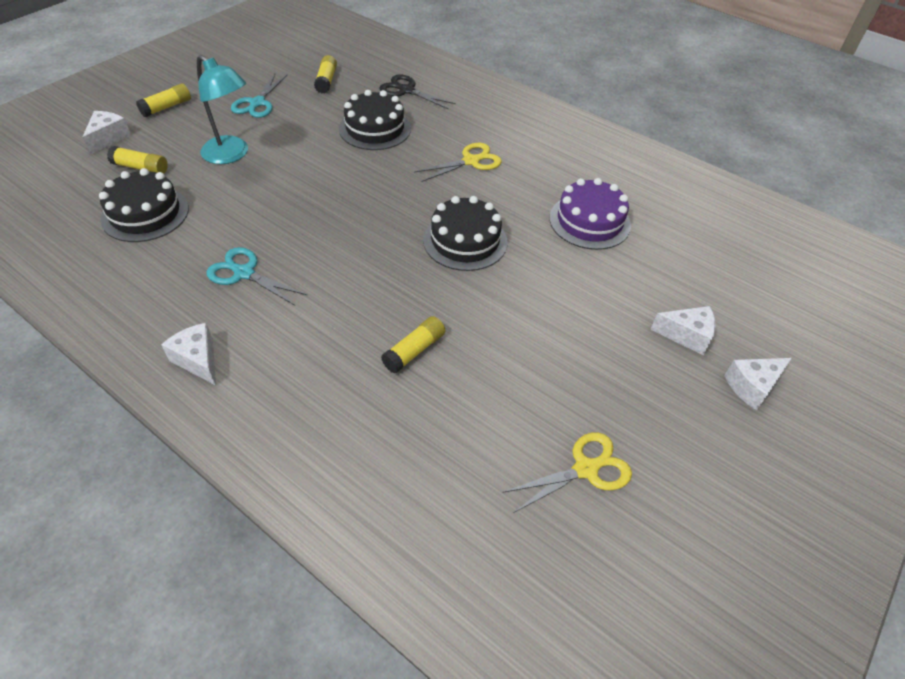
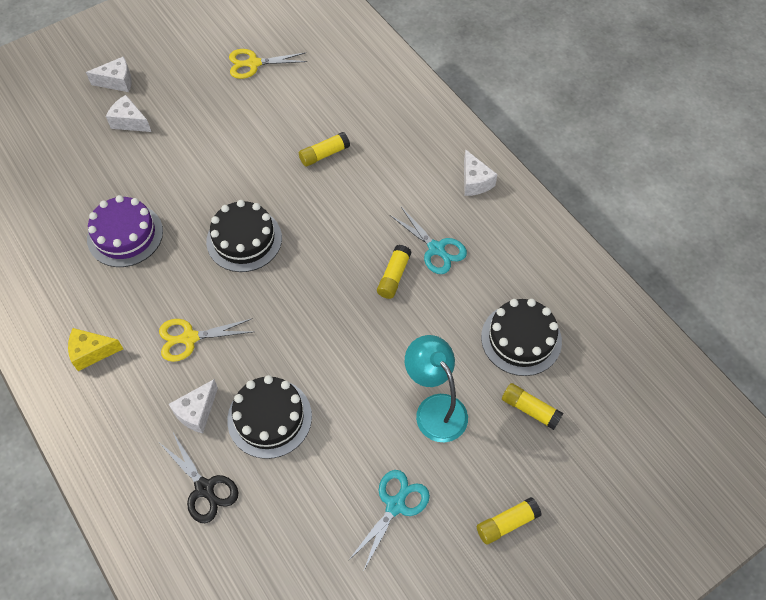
camera: 160 degrees left, 10 degrees up
(108, 138) = (570, 473): white cheese -> white cheese (196, 412)
(326, 81) = (299, 537): yellow glue stick -> yellow glue stick (394, 276)
(547, 140) = (92, 352): none -> yellow cheese

